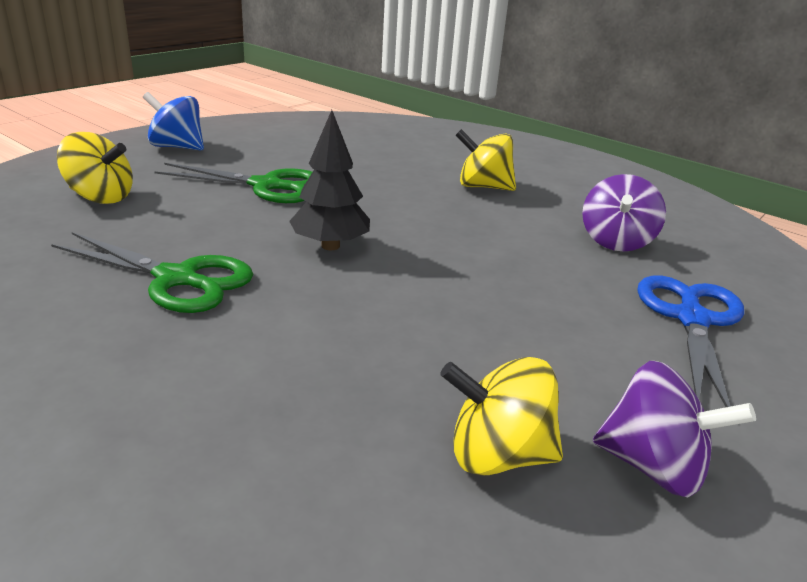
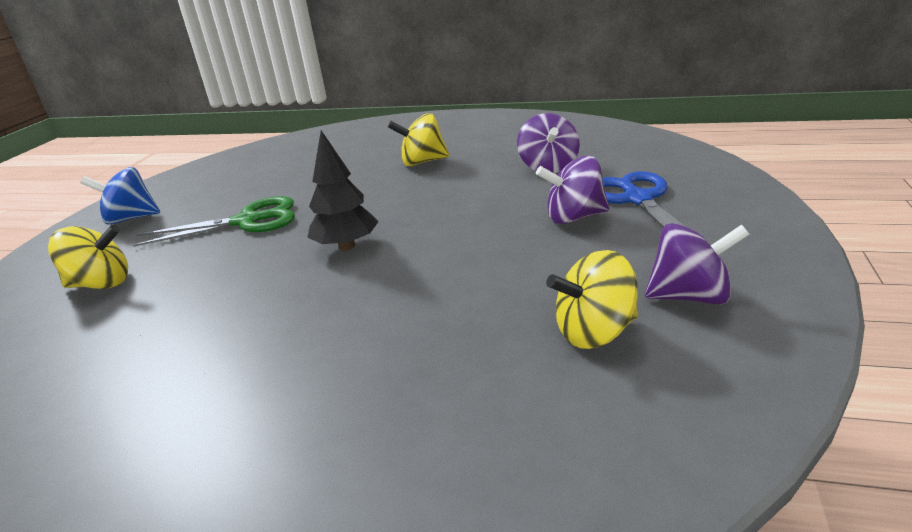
camera: 20 degrees left, 0 degrees up
(176, 279) = (244, 318): green scissors -> none
(594, 310) = (574, 217): none -> purple spinning top

